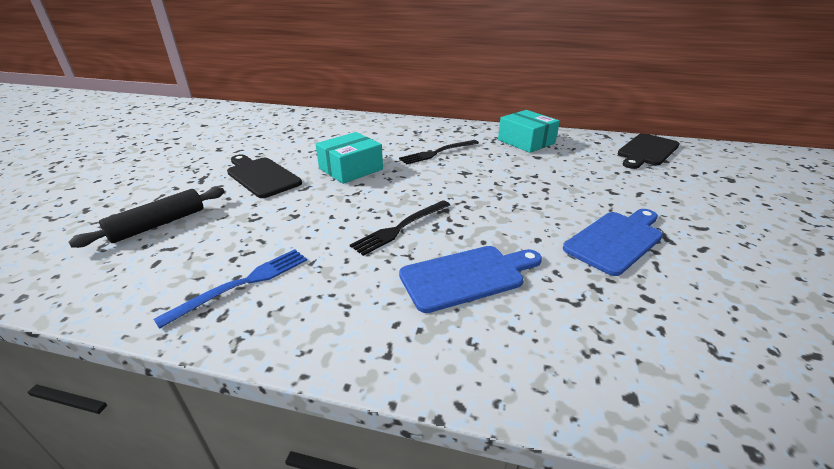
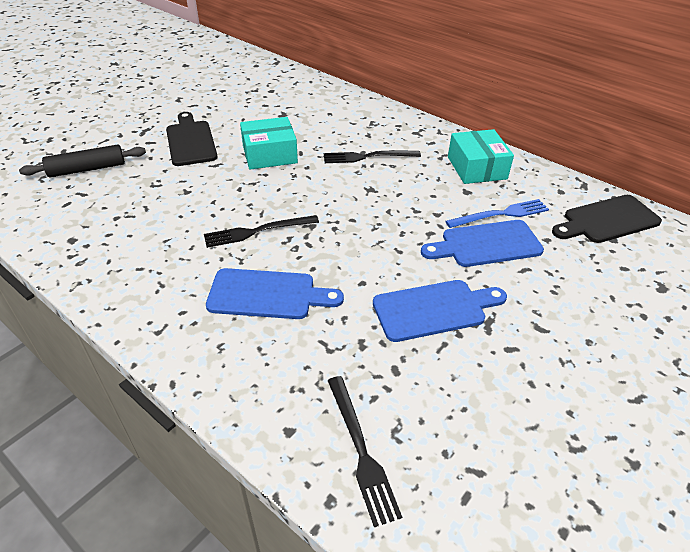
camera: 25 degrees right, 10 degrees up
(243, 284) = (108, 241): blue fork -> blue fork (501, 214)
(593, 185) = (486, 244): none -> blue cutting board
(713, 384) = (361, 450): none -> black fork

